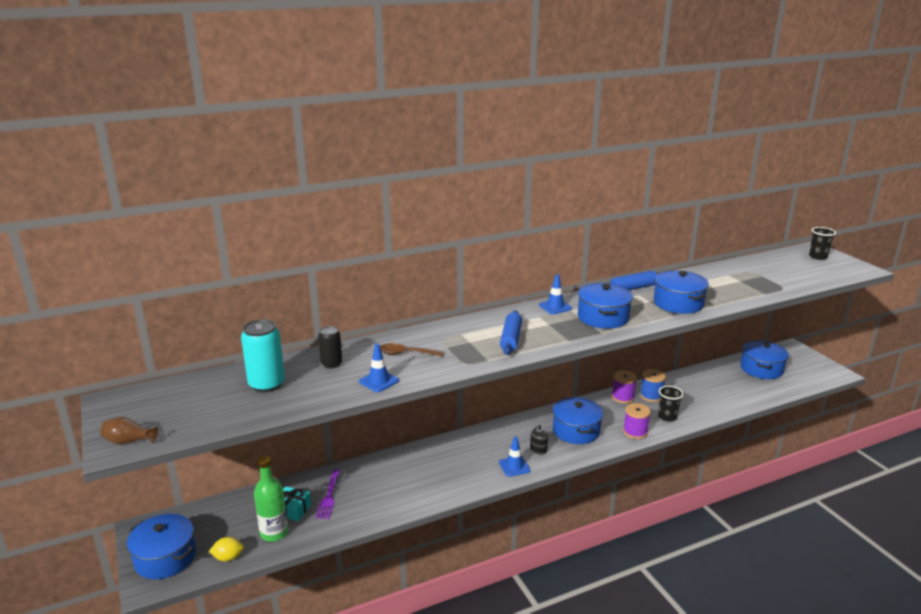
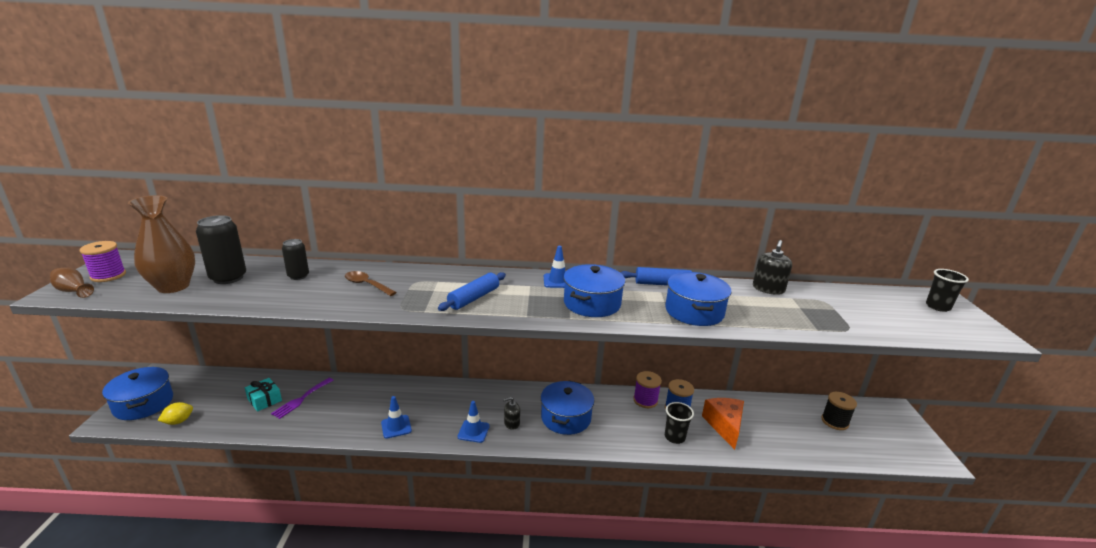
camera: 25 degrees right, 0 degrees up
(226, 407) = (173, 286): none -> brown vase
(228, 557) = (178, 421): yellow lemon -> yellow lemon turned 60 degrees counterclockwise
(267, 384) = (228, 278): turquoise can -> black can
(274, 533) = (230, 414): green bottle -> none
(379, 381) = (308, 301): blue traffic cone -> blue traffic cone (396, 427)
(635, 432) = (625, 440): purple spool -> purple spool (108, 276)
(694, 397) = (724, 426): none -> orange cheese
(707, 272) = (768, 289): none -> black soap dispenser
(761, 369) = (834, 421): blue pot -> black spool

